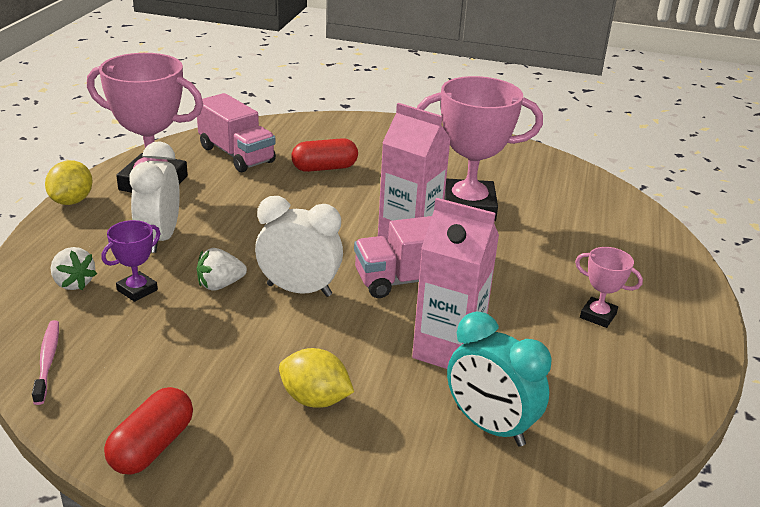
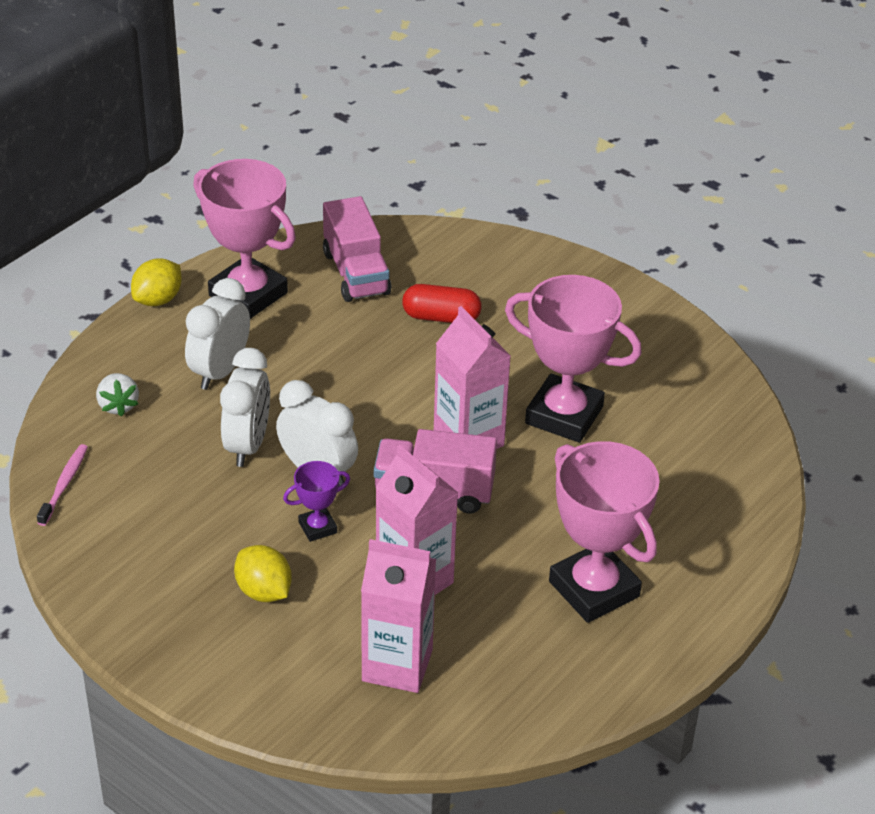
camera: 25 degrees right, 10 degrees up
(137, 290) = (170, 429): purple trophy -> purple trophy (317, 527)
(152, 446) = (111, 592): red capsule -> none
(220, 285) = (247, 445): white strawberry -> white clock
(490, 426) = (397, 665): turquoise clock -> pink carton
(598, 316) = (594, 589): pink trophy -> pink trophy, size x2.14

